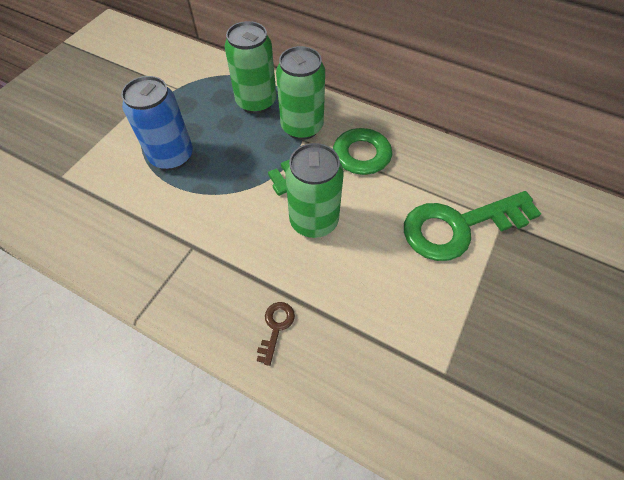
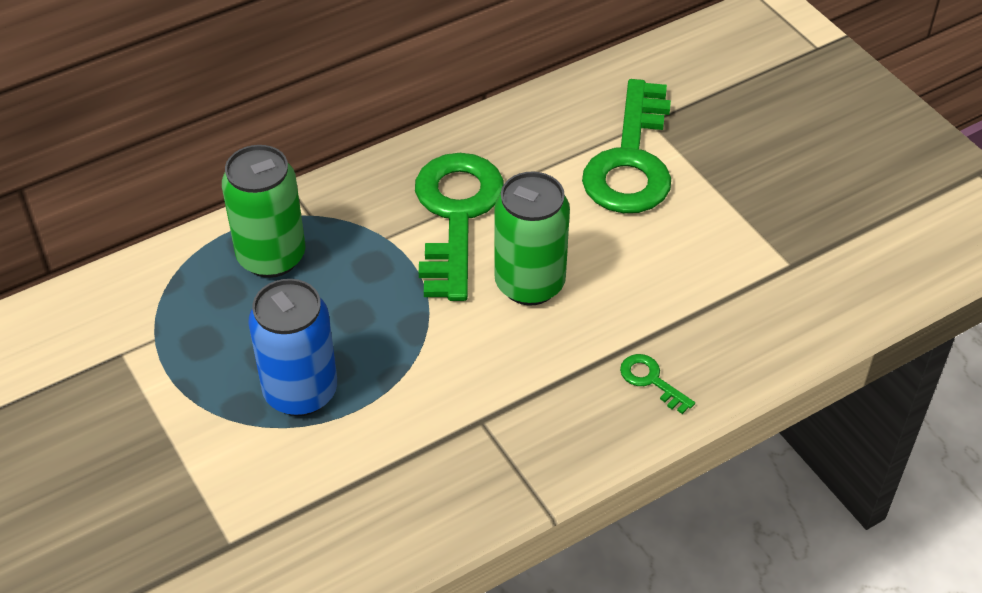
camera: 60 degrees left, 10 degrees down
(276, 327) = (651, 380): brown key -> green key
(302, 127) = (363, 228): green can -> none

